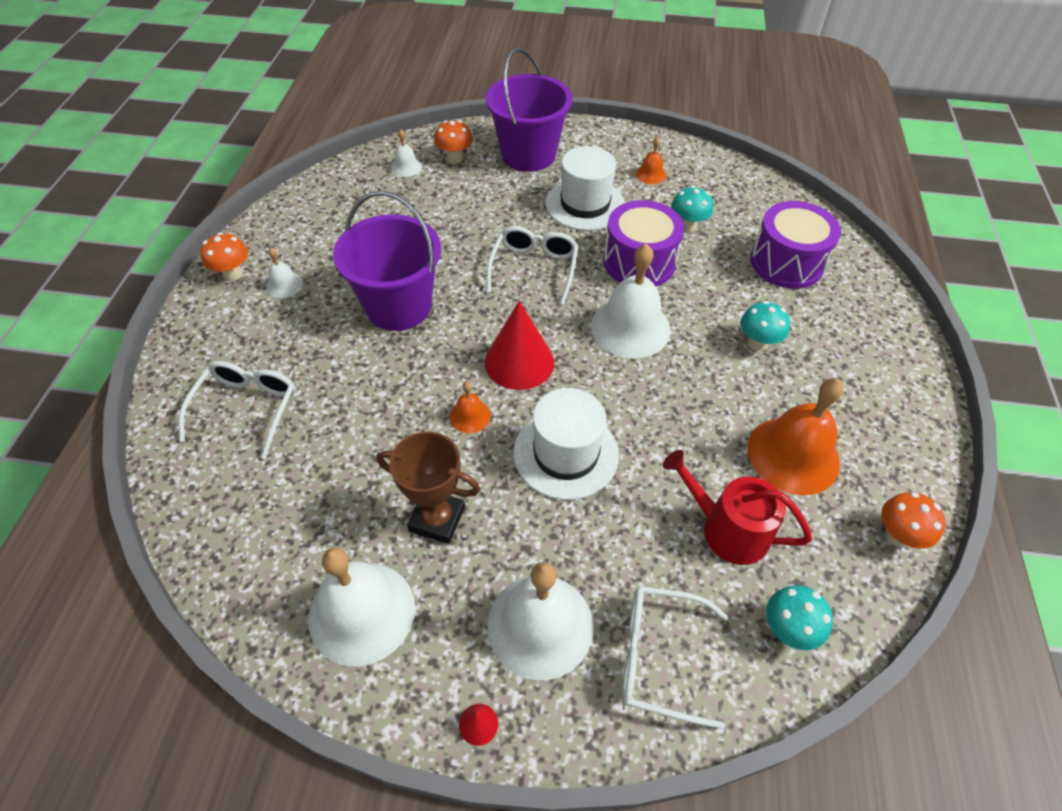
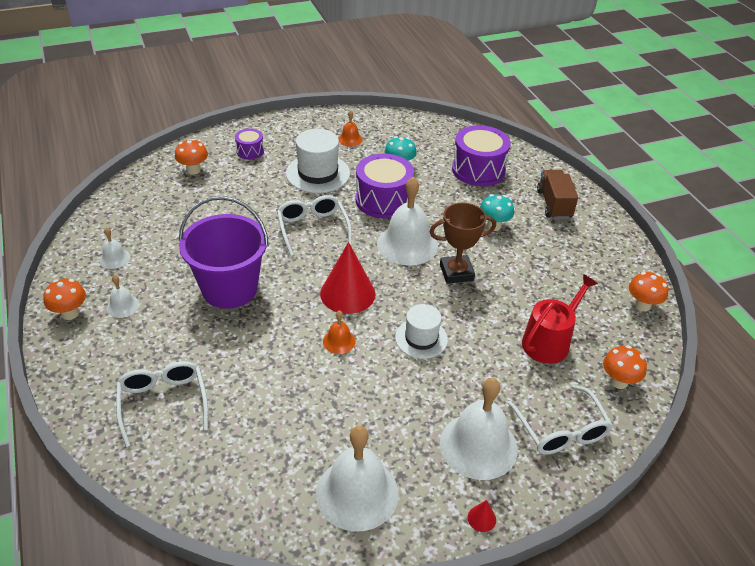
camera: 30 degrees left, 10 degrees down
(406, 167) = (158, 188): white bell -> white bell (114, 258)
(437, 519) = (365, 414): brown trophy -> brown trophy (456, 272)
(528, 155) = (250, 151): purple bucket -> purple drum
(566, 453) = (421, 338): white hat -> white hat, size x0.66
(660, 657) = (560, 429): white glasses -> white glasses turned 90 degrees counterclockwise
(727, 529) = (549, 341): red watering can -> red watering can turned 135 degrees clockwise
(787, 629) = (618, 381): turquoise mushroom -> orange mushroom
(793, 455) = (558, 284): orange bell -> none
(861, 343) = (554, 204): none -> brown truck

